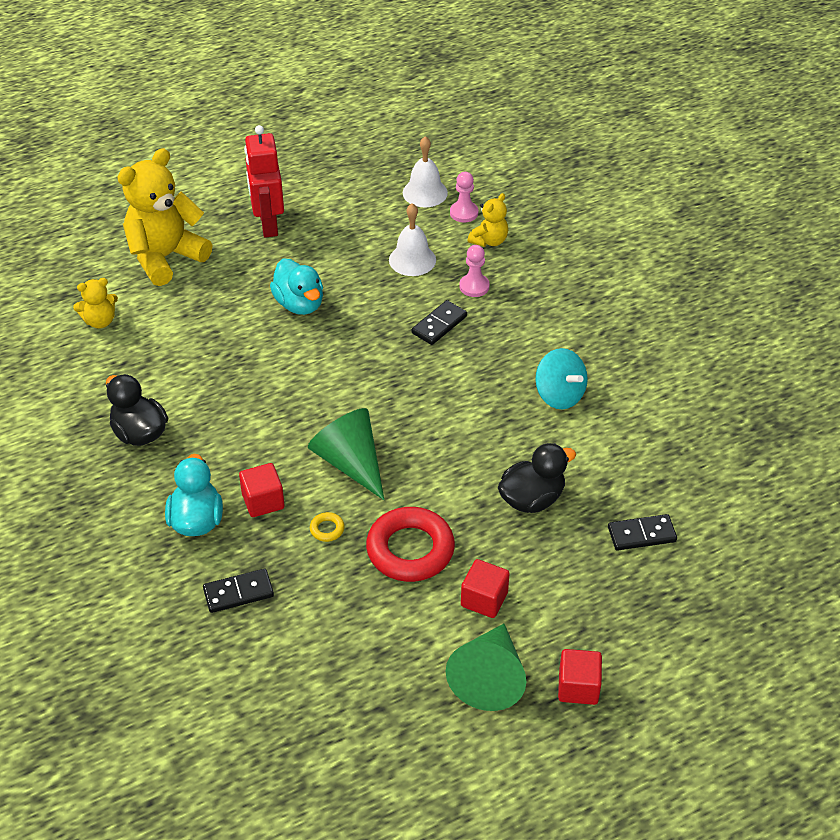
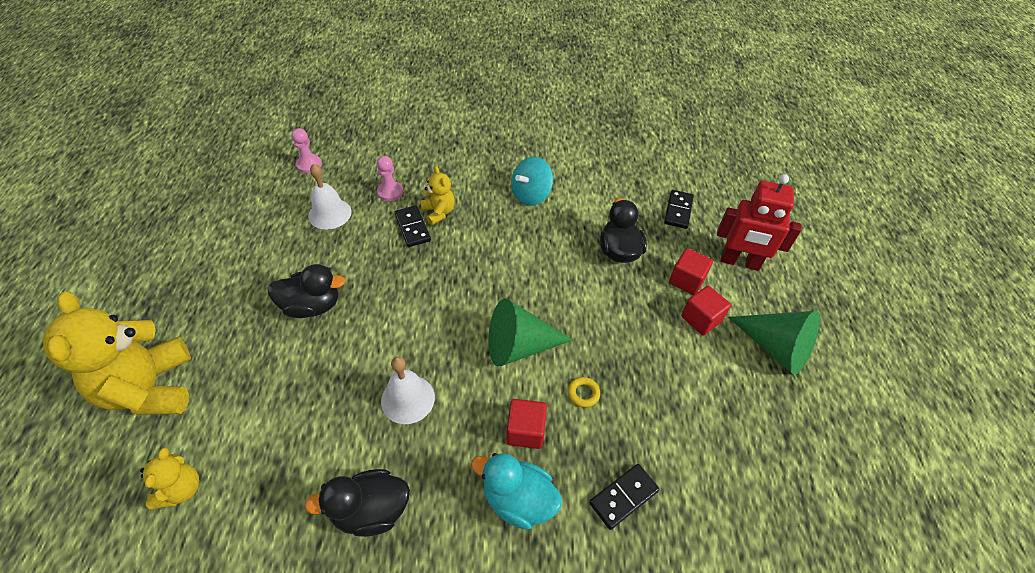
camera: 65 degrees left, 5 degrees up
(238, 592) = (623, 497): black domino -> black domino turned 45 degrees clockwise
(268, 224) = (193, 288): red robot -> red robot (739, 262)
(299, 304) = (312, 306): turquoise duck -> black duck
(410, 550) = (632, 344): red ring -> none
(425, 192) = (264, 176): white bell -> white bell (408, 399)
(489, 241) = (351, 164): yellow teddy bear -> yellow teddy bear (439, 212)
(559, 395) = (531, 195): turquoise spinning top -> turquoise spinning top turned 150 degrees clockwise
(578, 687) = (798, 300): red cube -> red cube (686, 280)

